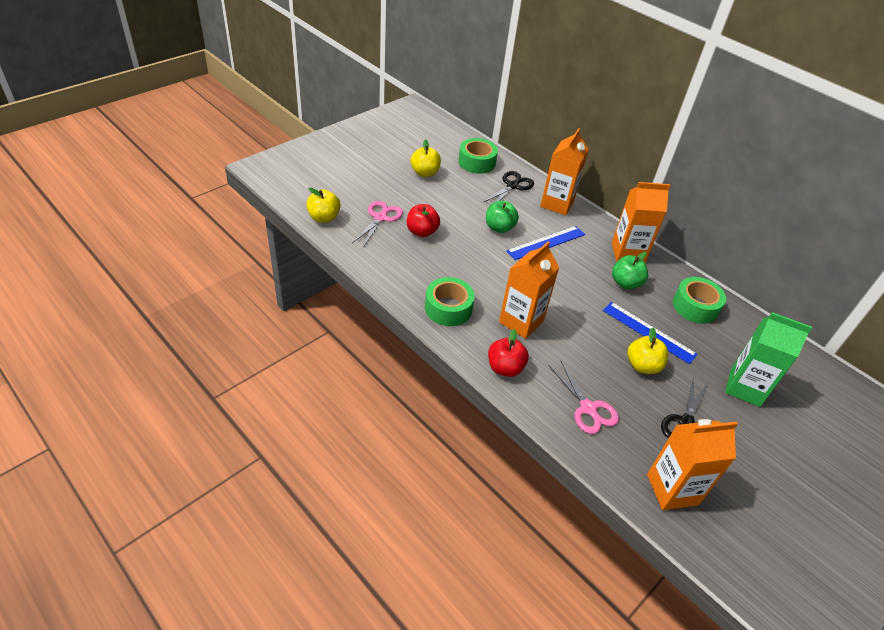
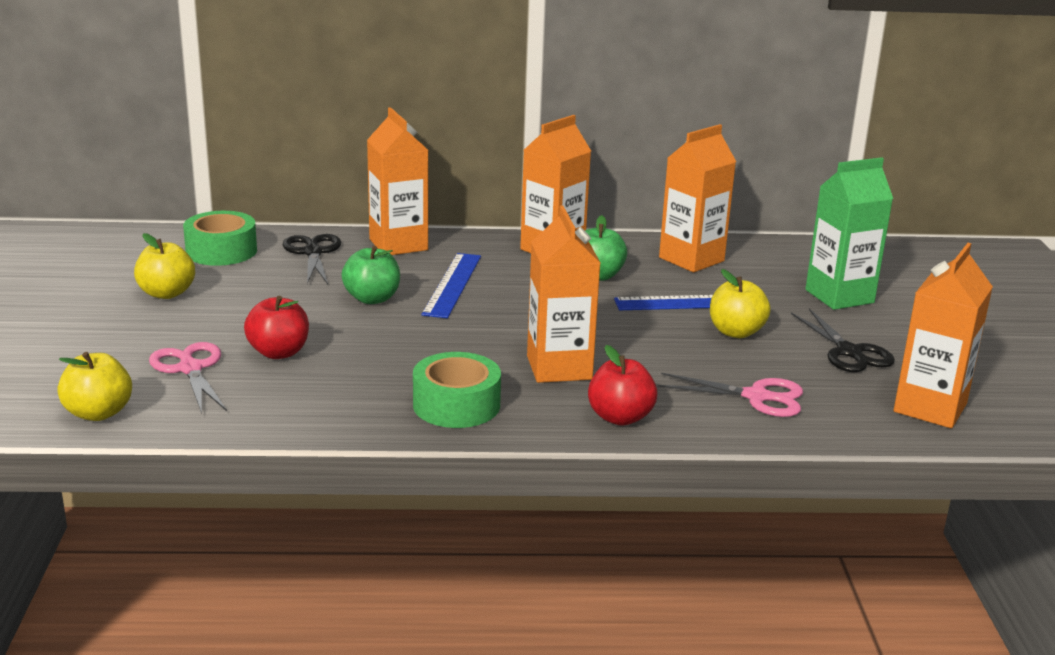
camera: 45 degrees left, 20 degrees down
(695, 306) = (691, 259): green tape -> orange carton

